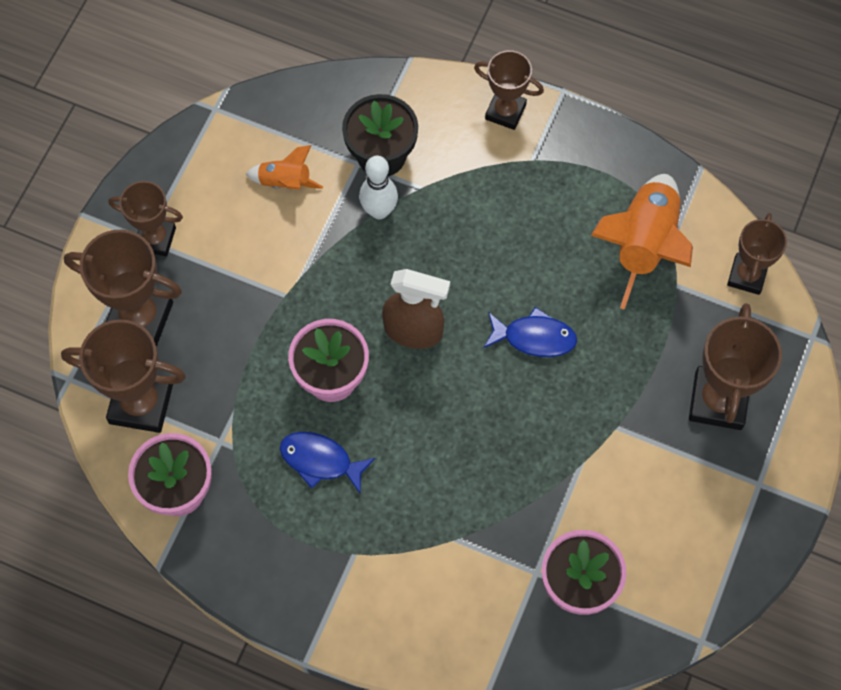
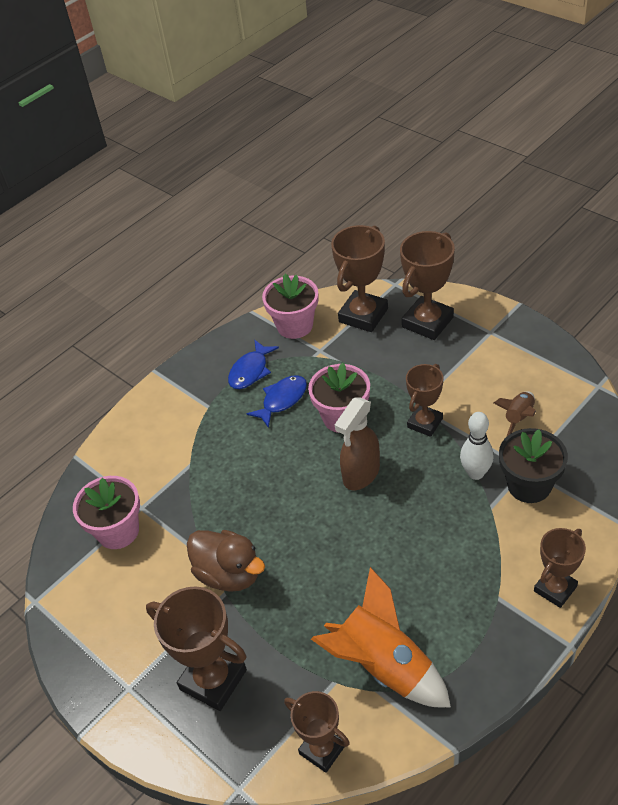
camera: 115 degrees right, 20 degrees down
(155, 239) = (489, 337): brown trophy -> brown trophy (425, 423)
(285, 182) = (518, 418): orange rocket -> brown rocket
(534, 337) = (325, 554): blue fish -> blue fish (250, 371)
(592, 431) = (229, 574): none -> brown duck

